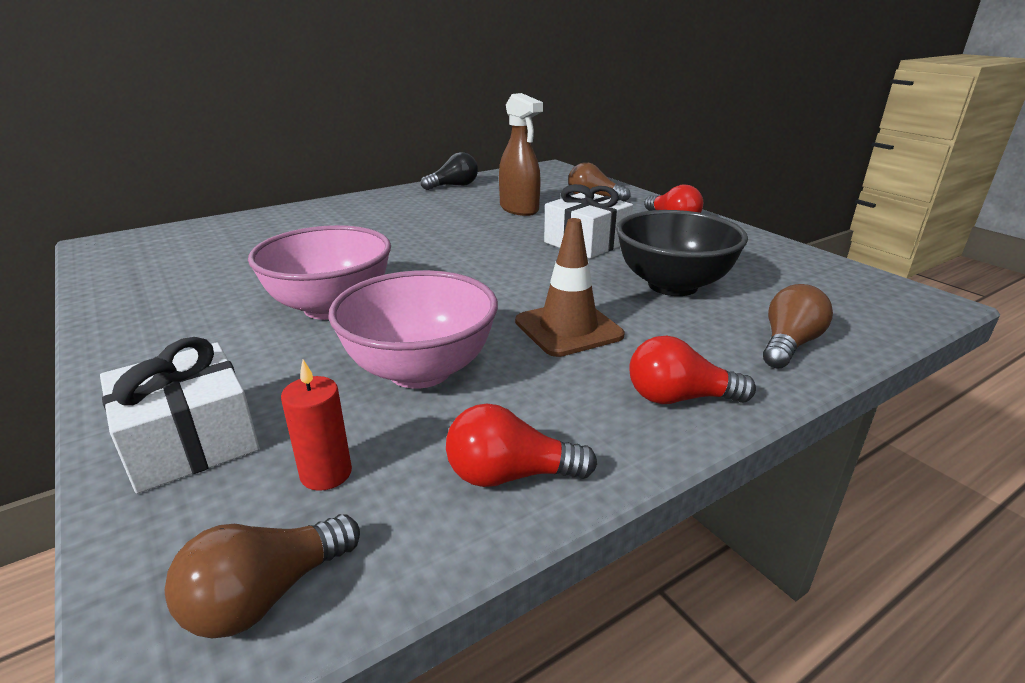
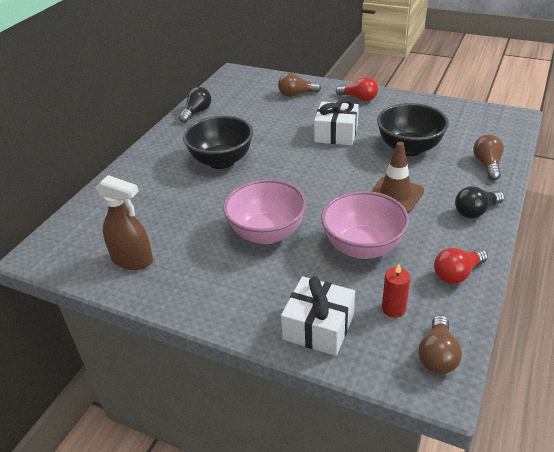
camera: 30 degrees left, 10 degrees up
(406, 228) = (221, 161): none -> black bowl
(519, 209) = (266, 120): brown spray bottle -> brown spray bottle (132, 260)
(679, 398) = (475, 211): red light bulb -> black light bulb

